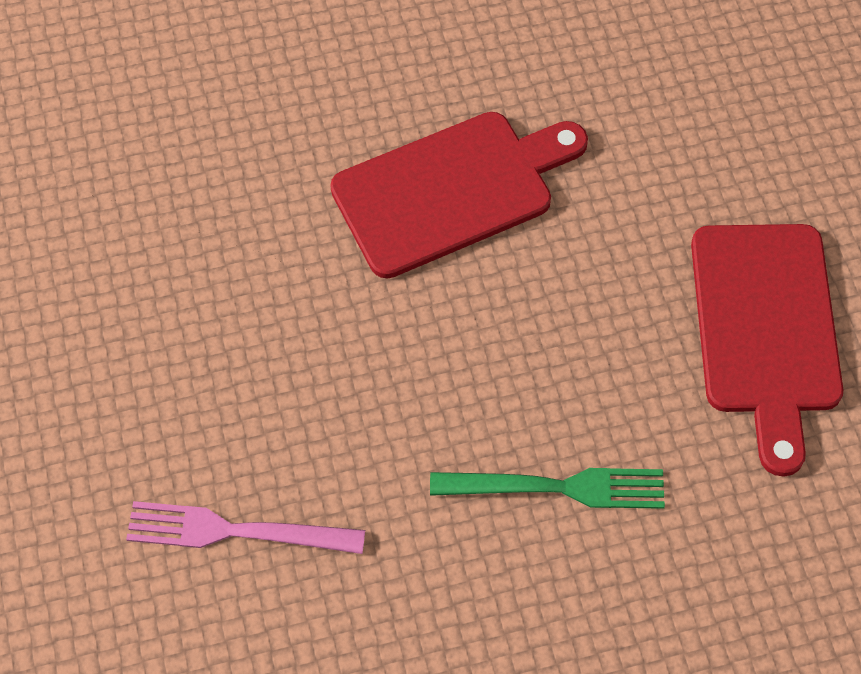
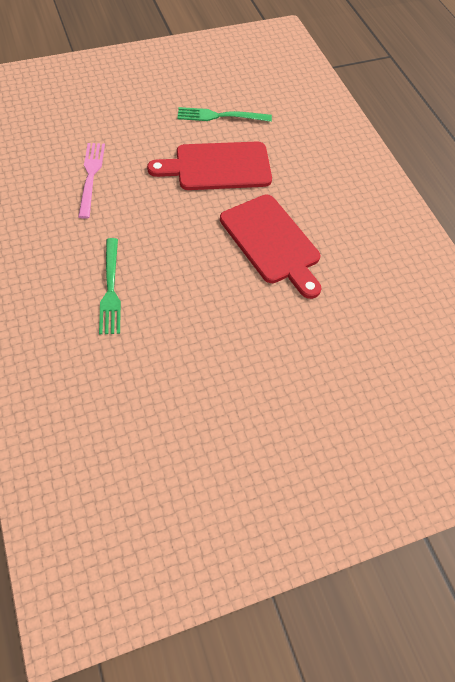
camera: 80 degrees right, 5 degrees down
(70, 252) = (220, 116): none -> green fork
(765, 329) = (206, 382): red cutting board -> red cutting board (218, 167)

